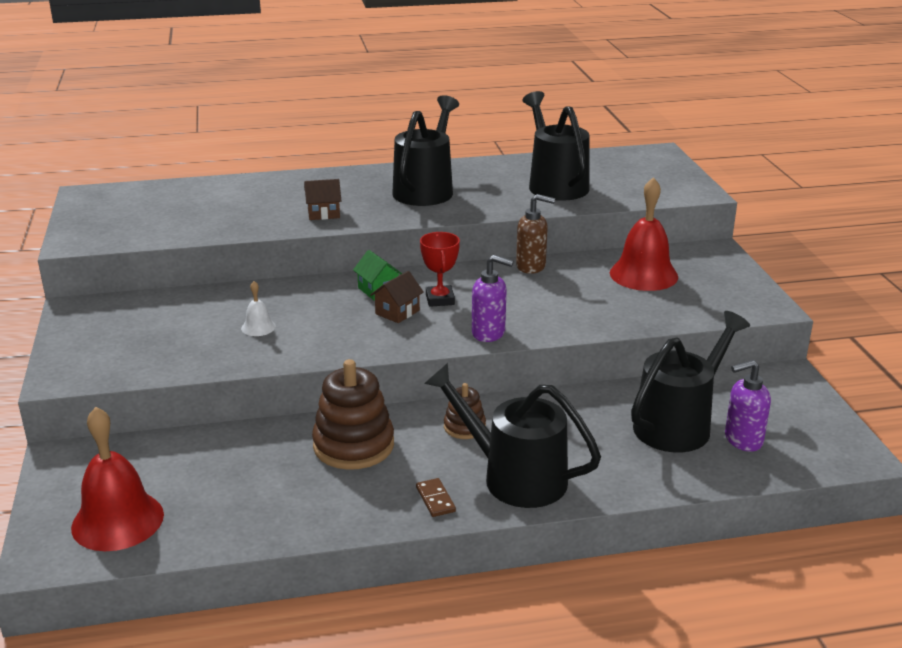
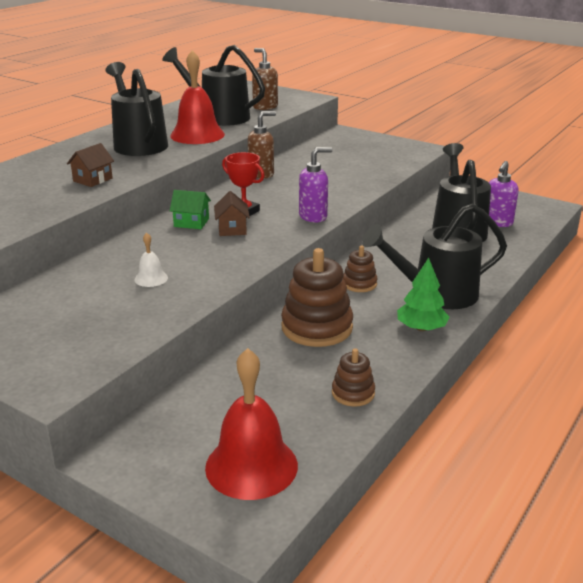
camera: 45 degrees left, 0 degrees up
(275, 516) = (353, 393): none -> brown stacking toy
(435, 499) = (421, 328): brown domino -> green tree
(624, 188) = (265, 107): none -> brown soap dispenser
(643, 274) = (332, 156): red bell -> red bell (197, 135)

